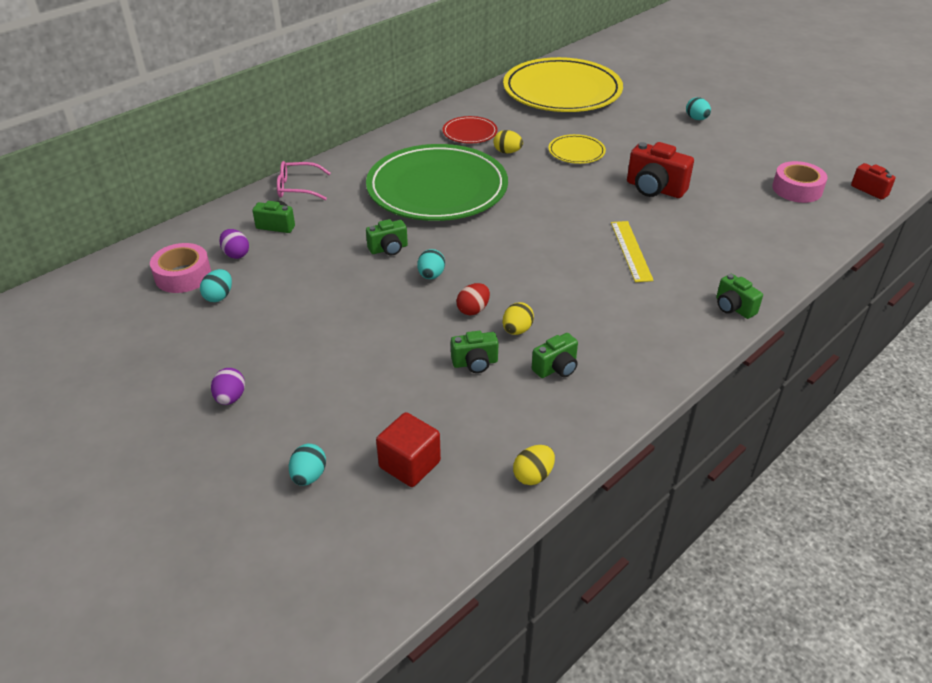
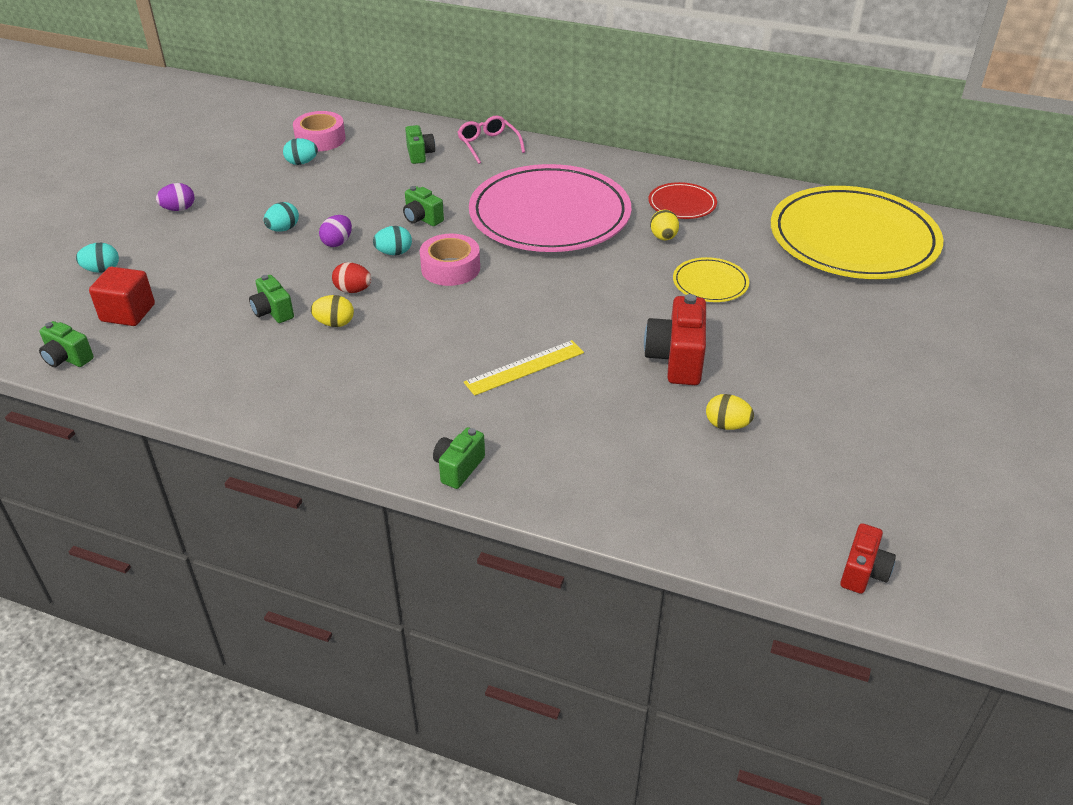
camera: 65 degrees right, 0 degrees up
(236, 254) = (364, 151): purple egg -> purple egg (337, 242)
(437, 188) = (549, 215): green plate -> pink plate
(533, 475) = (132, 381): yellow egg -> yellow egg (727, 425)
(556, 368) = (287, 361): green camera -> green camera (67, 358)
(696, 119) = (901, 362): turquoise egg -> turquoise egg (283, 229)
(797, 189) = (790, 489): pink tape -> pink tape (450, 268)

